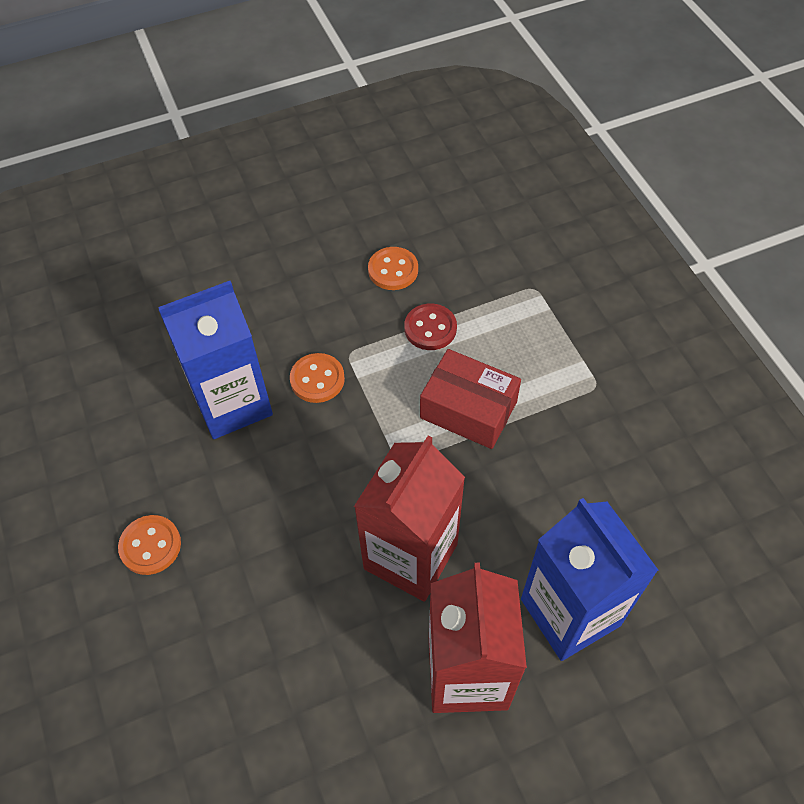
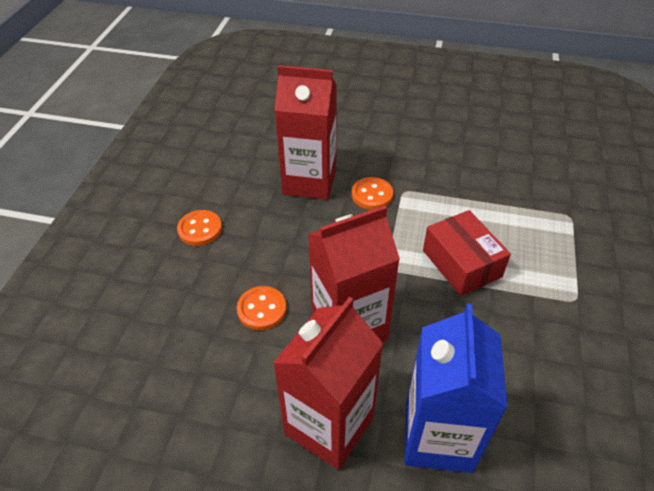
camera: 35 degrees right, 10 degrees down
(232, 403) = (309, 181): blue carton -> red carton
(393, 270) = (471, 160): orange button -> orange button (262, 309)
(430, 328) = (472, 203): red button -> none

